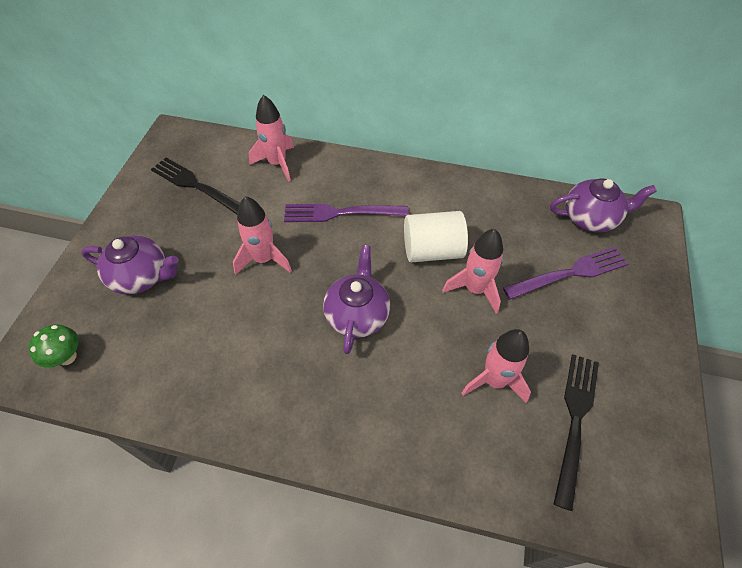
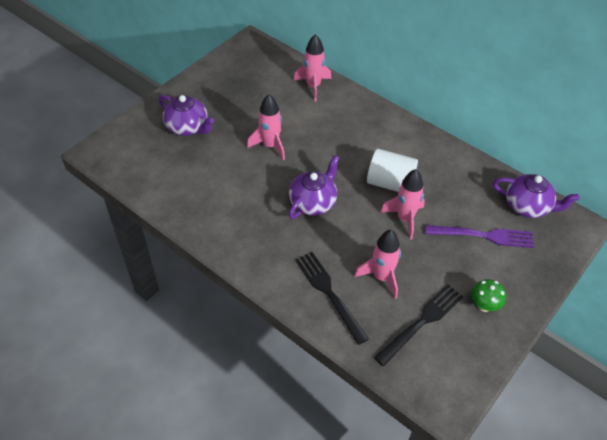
camera: 25 degrees right, 5 degrees down
(67, 357) = (124, 157): green mushroom -> green mushroom (484, 305)
(196, 186) = (250, 82): black fork -> black fork (329, 294)
(341, 213) = (339, 135): purple fork -> none

